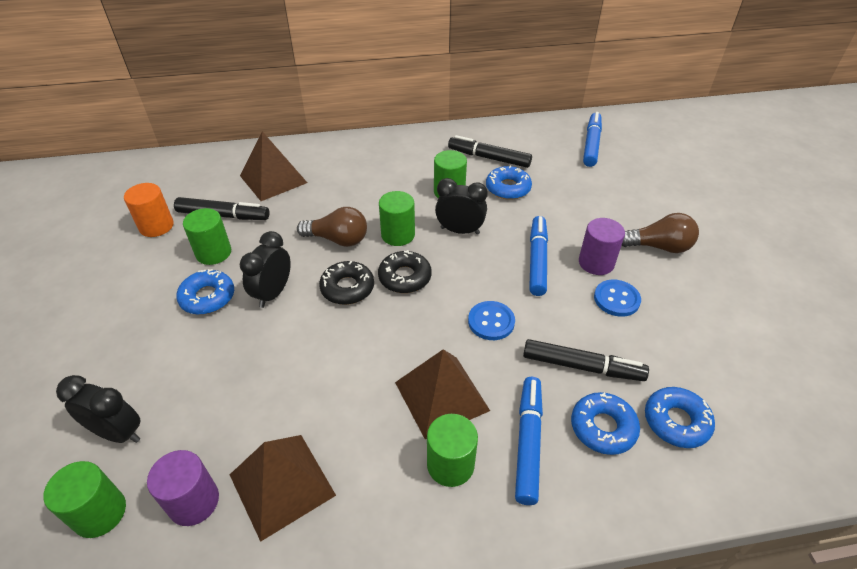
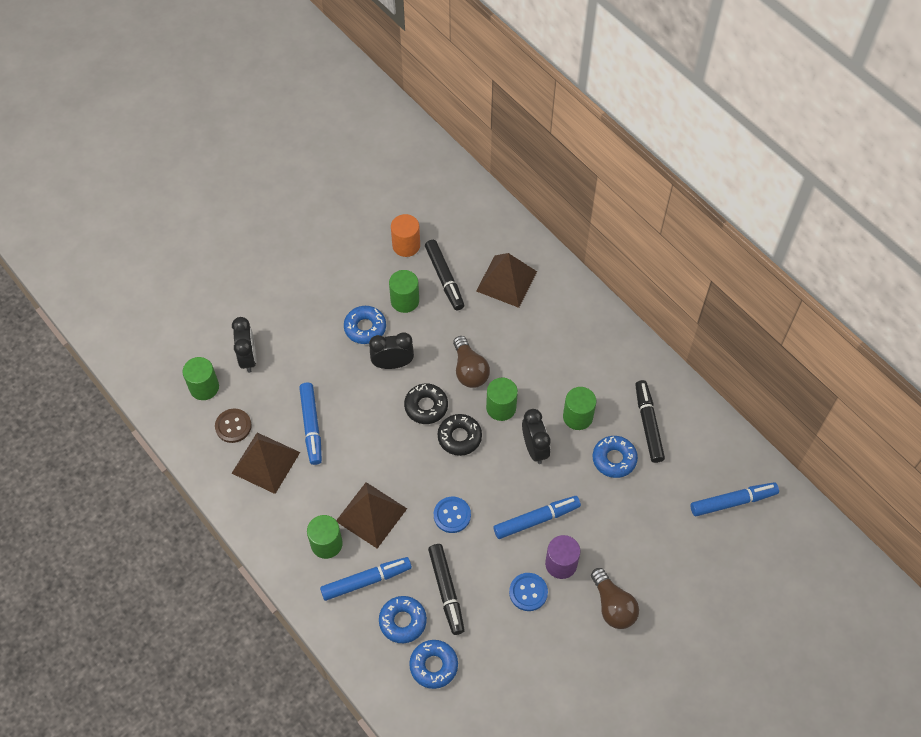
camera: 60 degrees right, 15 degrees up
(194, 502) = (233, 426): purple cylinder -> brown button
(277, 405) = (311, 426): none -> blue marker

